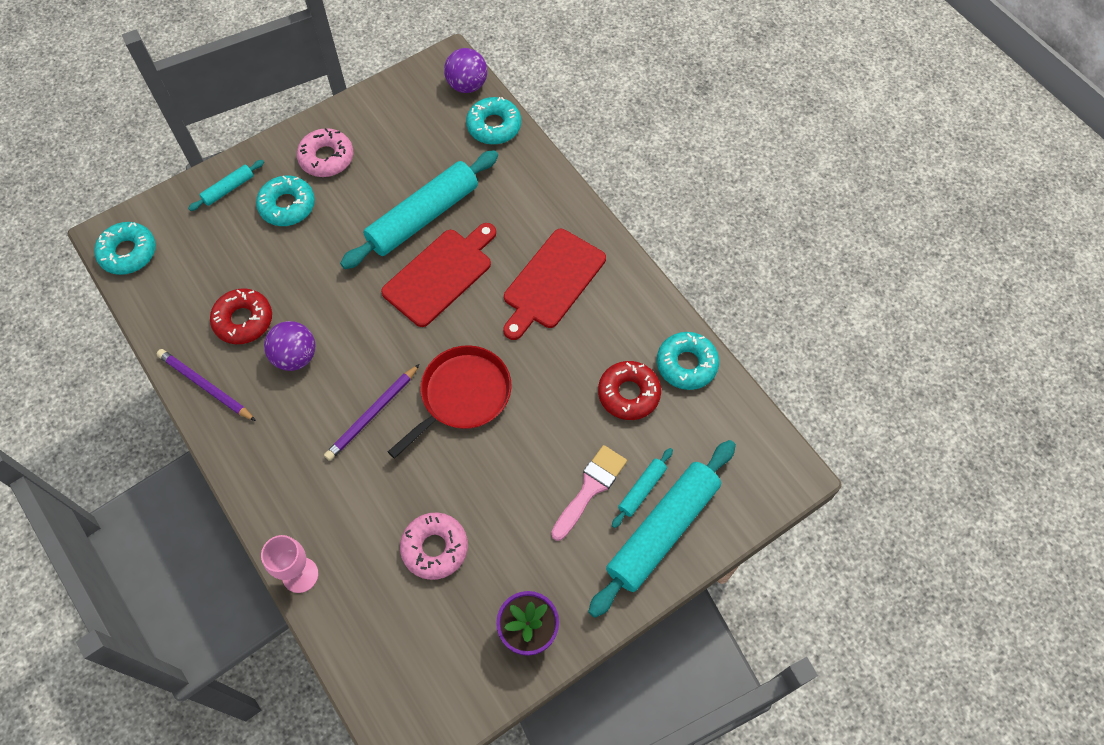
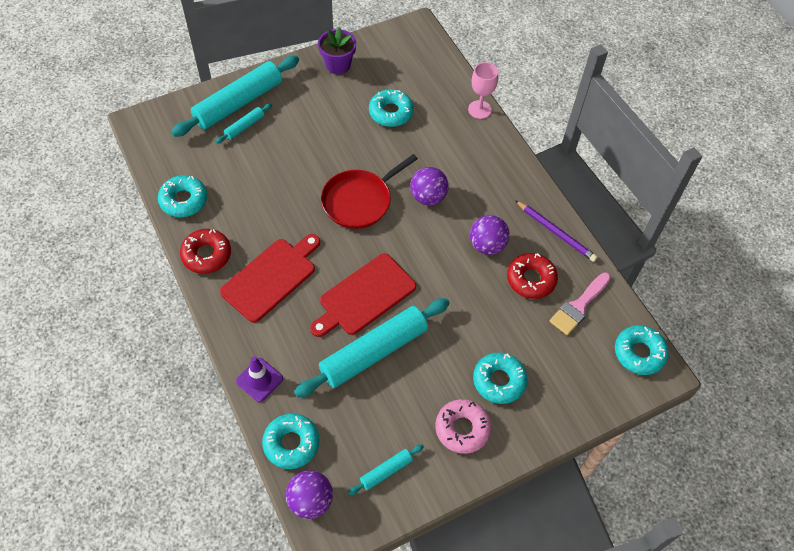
camera: 175 degrees left, 5 degrees down
(228, 189) = (556, 406): turquoise rolling pin -> turquoise rolling pin (386, 471)
(372, 414) = (428, 197): purple pencil -> purple ball
(435, 548) = (391, 112): pink donut -> turquoise donut
(538, 176) = (259, 380): none -> purple traffic cone
(590, 488) = (280, 132): pink brush -> pink brush (579, 306)
(628, 394) = (234, 186): red donut -> red donut (206, 255)

